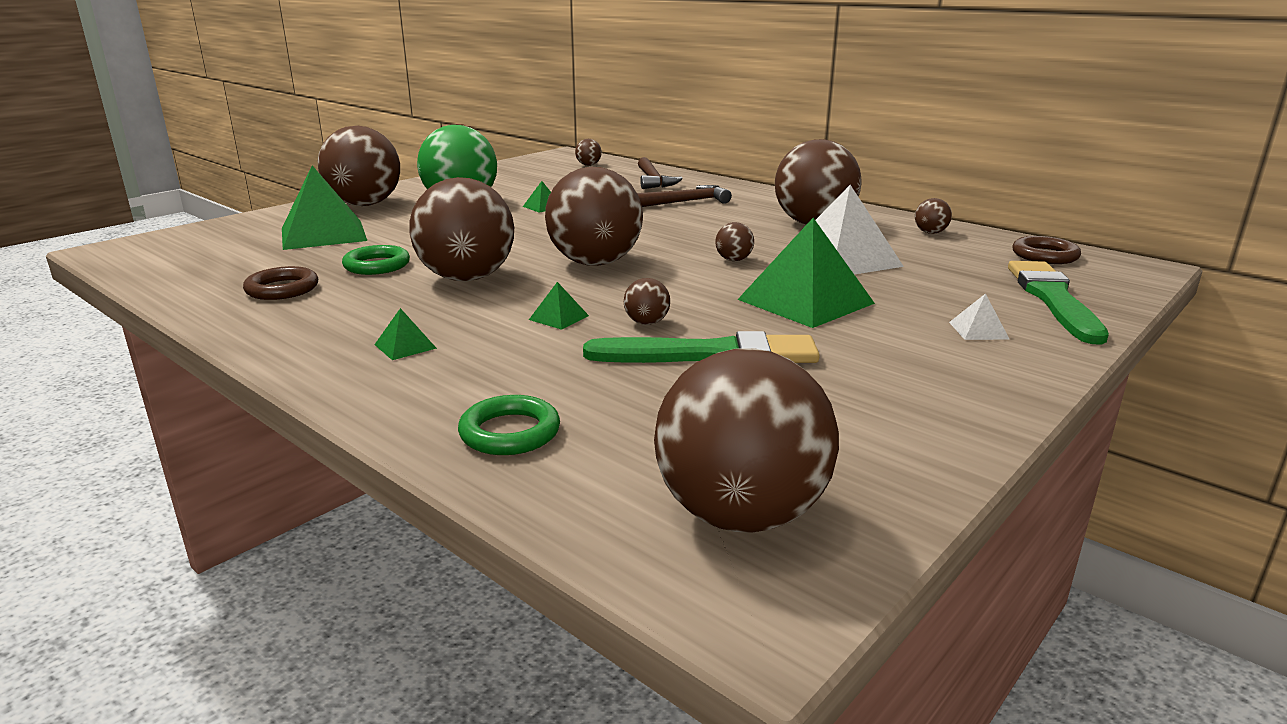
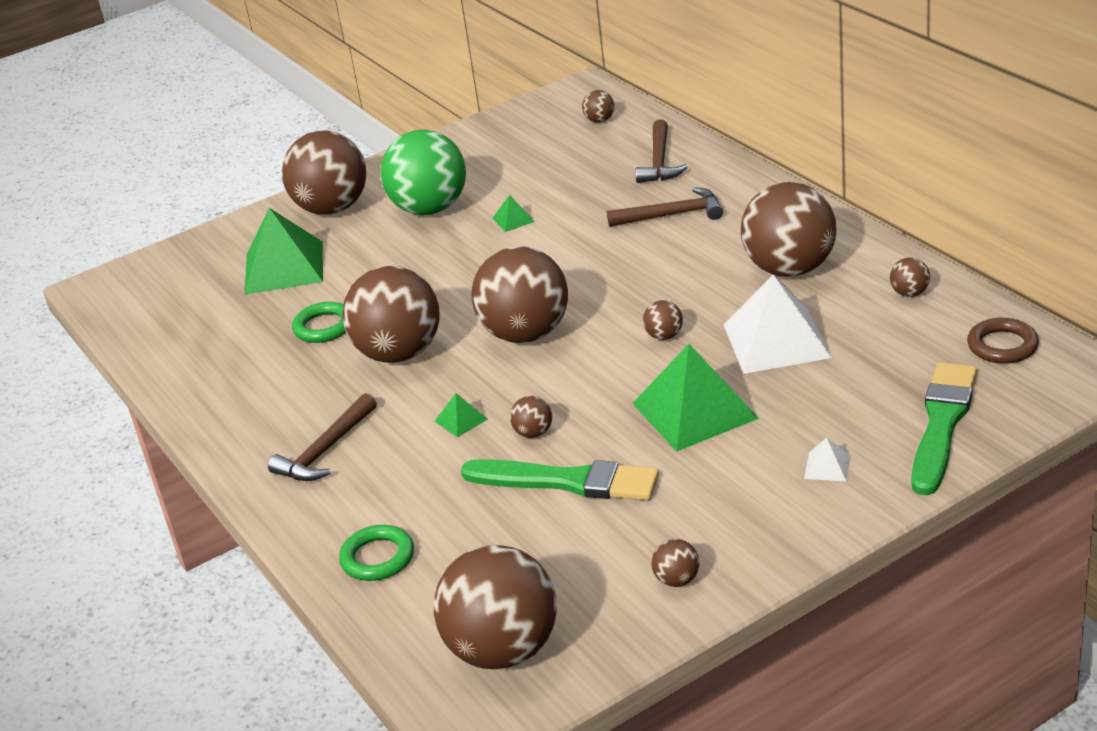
camera: 20 degrees right, 10 degrees up
(282, 289) = (238, 361): brown ring -> none
(405, 346) = (325, 450): green pyramid -> brown hammer
(910, 426) = (677, 580): none -> brown ball

